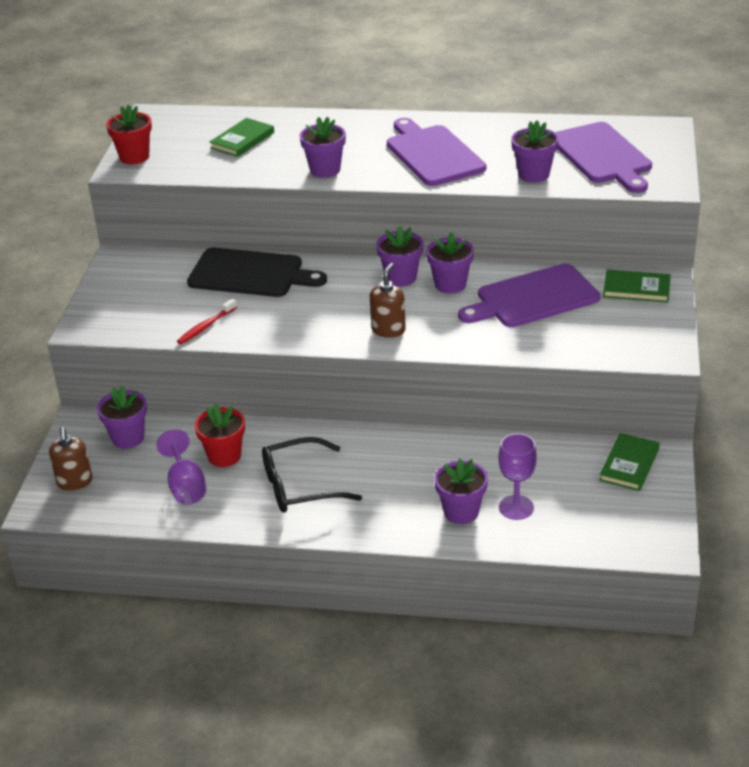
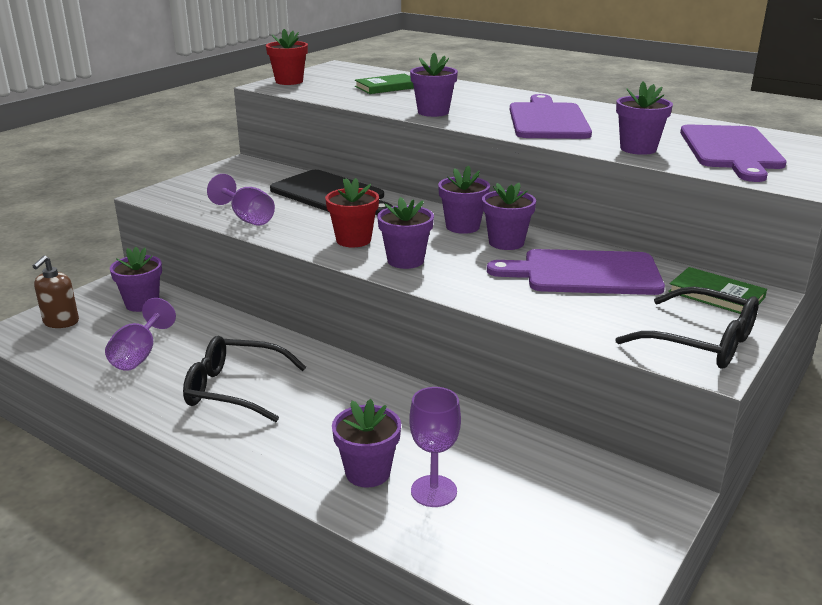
camera: 25 degrees right, 10 degrees down
(206, 326) = (247, 218): red toothbrush -> purple goblet
(224, 456) = (200, 342): red flower pot -> red flower pot (353, 240)
(388, 330) = (405, 260): brown soap dispenser -> purple flower pot
(629, 464) = (613, 493): green book -> none
(652, 336) = (701, 342): none -> black glasses

